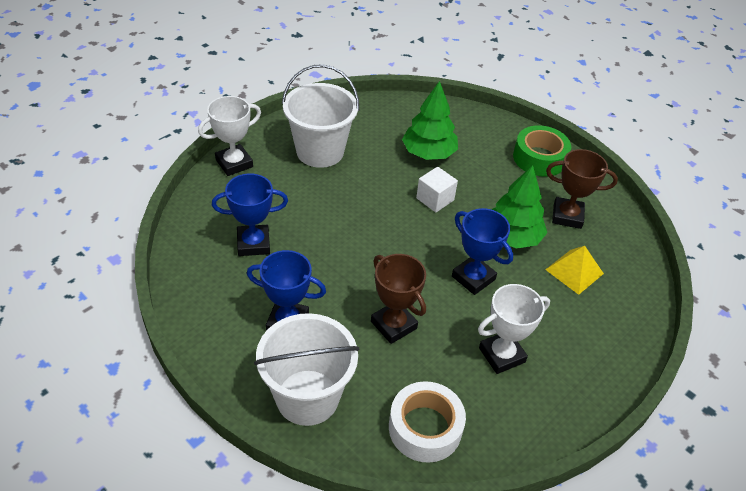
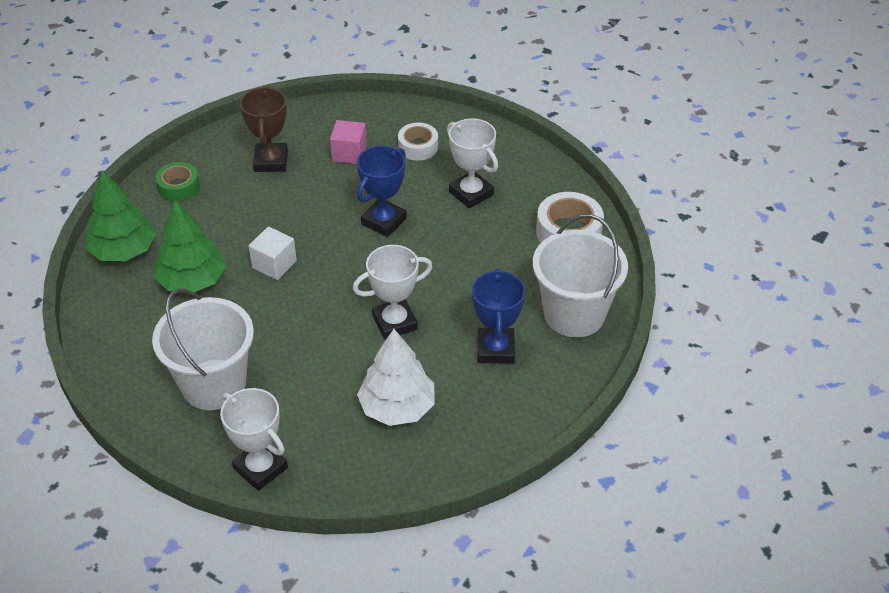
camera: 100 degrees left, 0 degrees up
(253, 243) = (397, 407): blue trophy -> white tree
(344, 260) = (394, 322): none -> white trophy
(393, 325) = (466, 269): brown trophy -> none
(512, 237) = (315, 199): green tree -> green tree (123, 251)
(539, 158) = (179, 187): green tape -> green tape, size x0.65
(574, 271) = (349, 153): yellow pyramid -> pink cube
(580, 327) = (418, 147): none -> white tape

